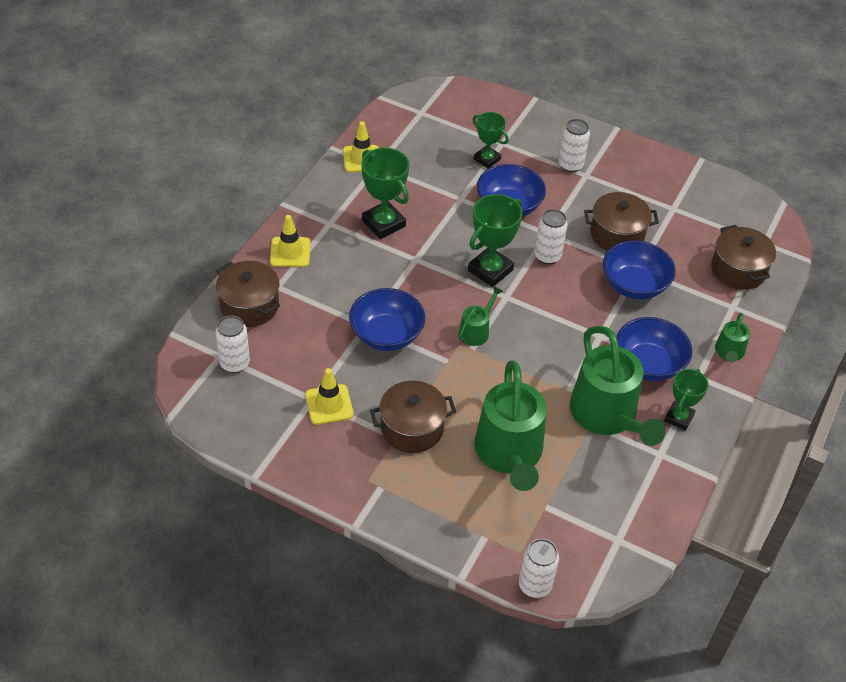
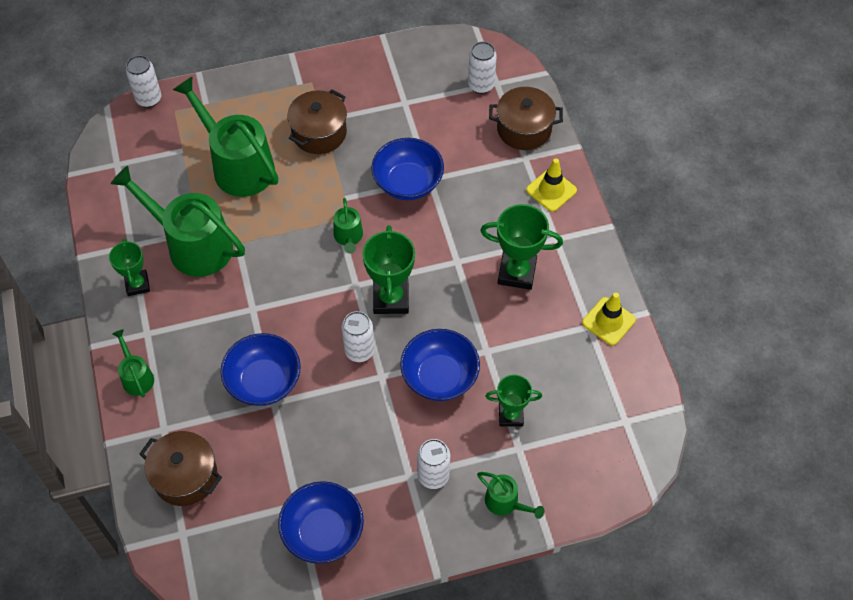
camera: 140 degrees right, 10 degrees up
(329, 404) = (389, 107): yellow traffic cone -> none
(540, 127) = (505, 502): none -> green watering can
(617, 234) = (322, 426): brown pot -> none
(648, 364) = (194, 313): blue bowl -> blue bowl (323, 532)

